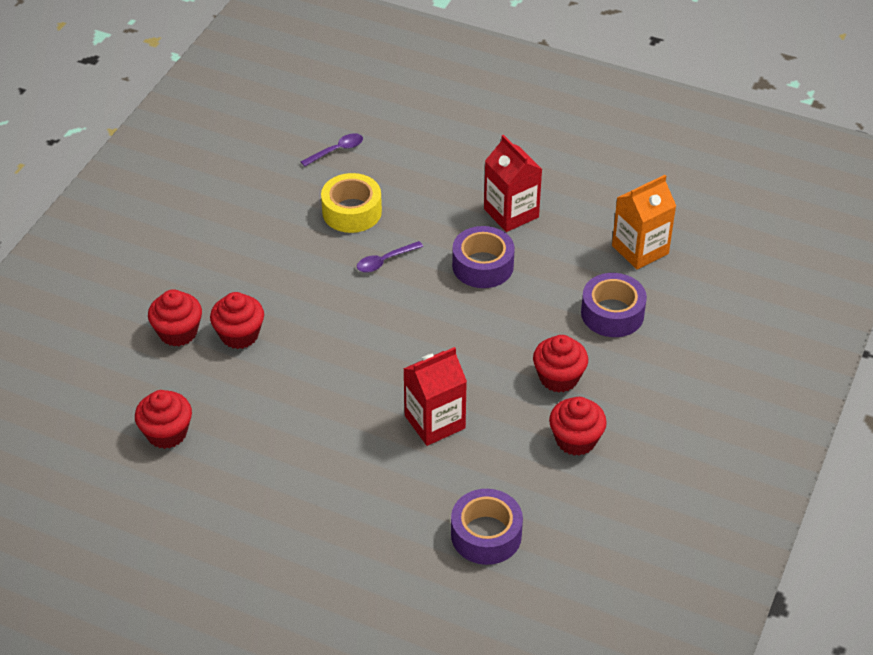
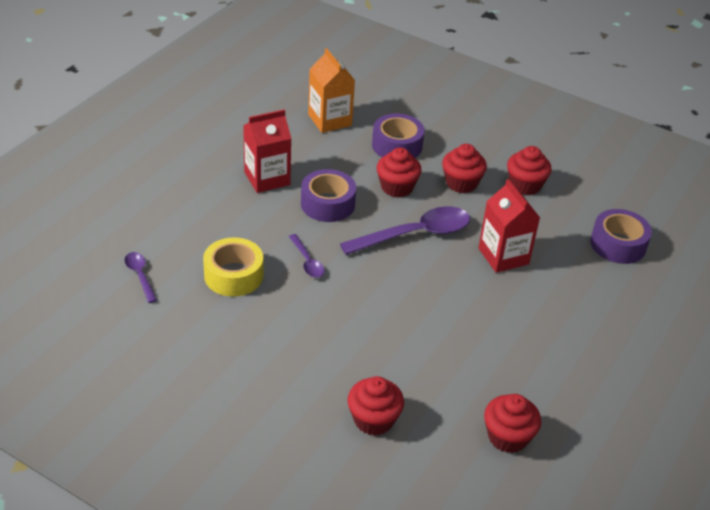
camera: 85 degrees left, 5 degrees down
(239, 335) = (384, 372): red cupcake -> red cupcake (397, 187)
(451, 342) = (415, 234): none -> purple spoon

